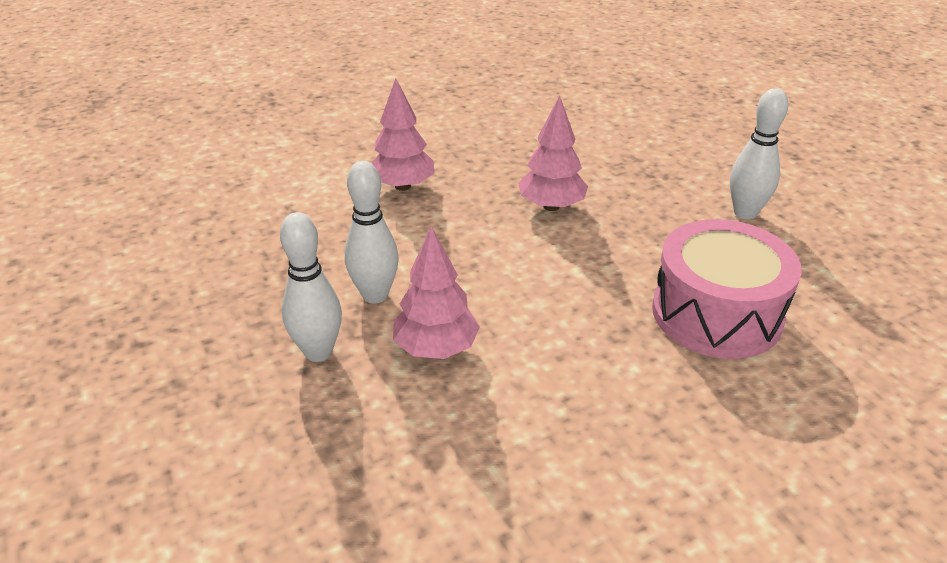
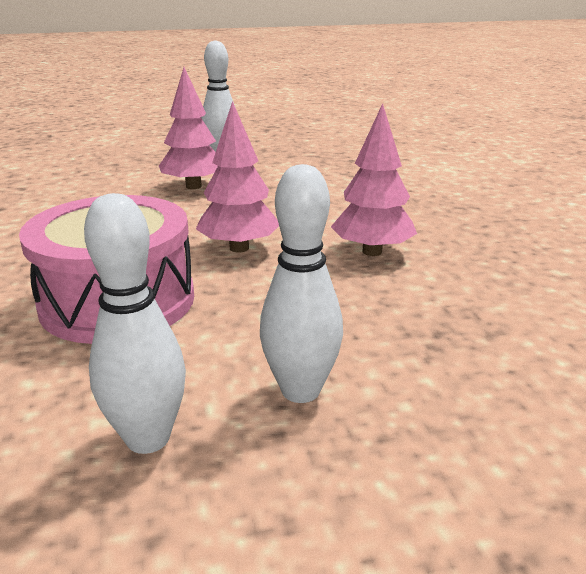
camera: 105 degrees right, 10 degrees down
(375, 295) = (269, 175): white bowling pin -> white bowling pin (148, 438)
(403, 186) = (430, 193): pink tree -> pink tree (239, 248)

